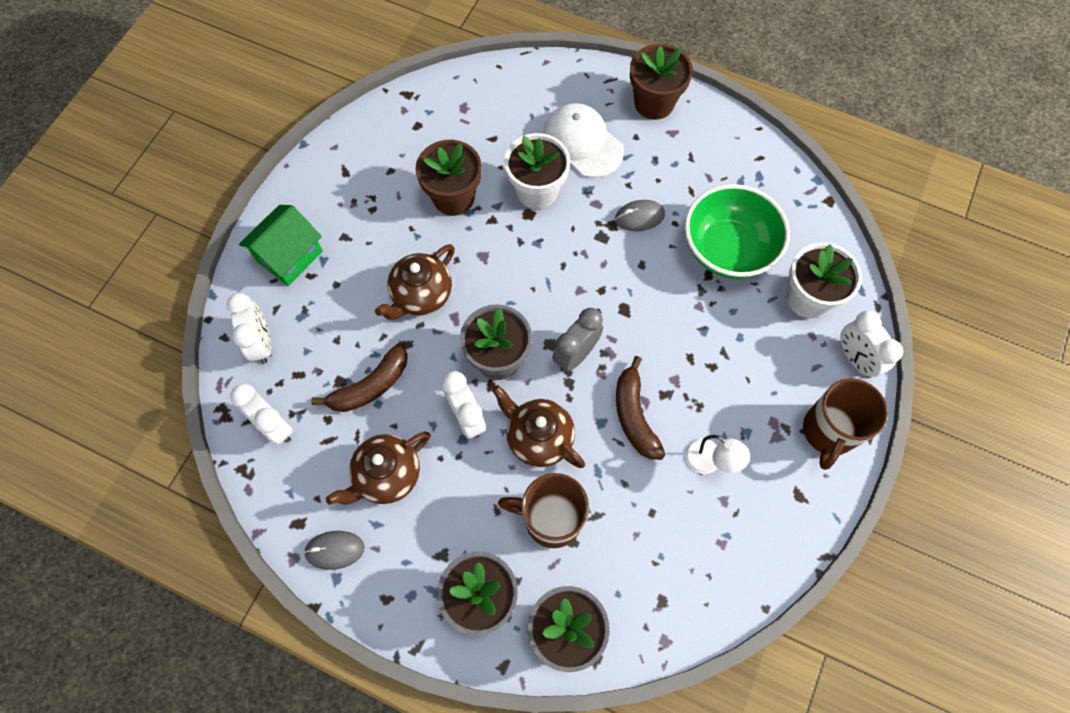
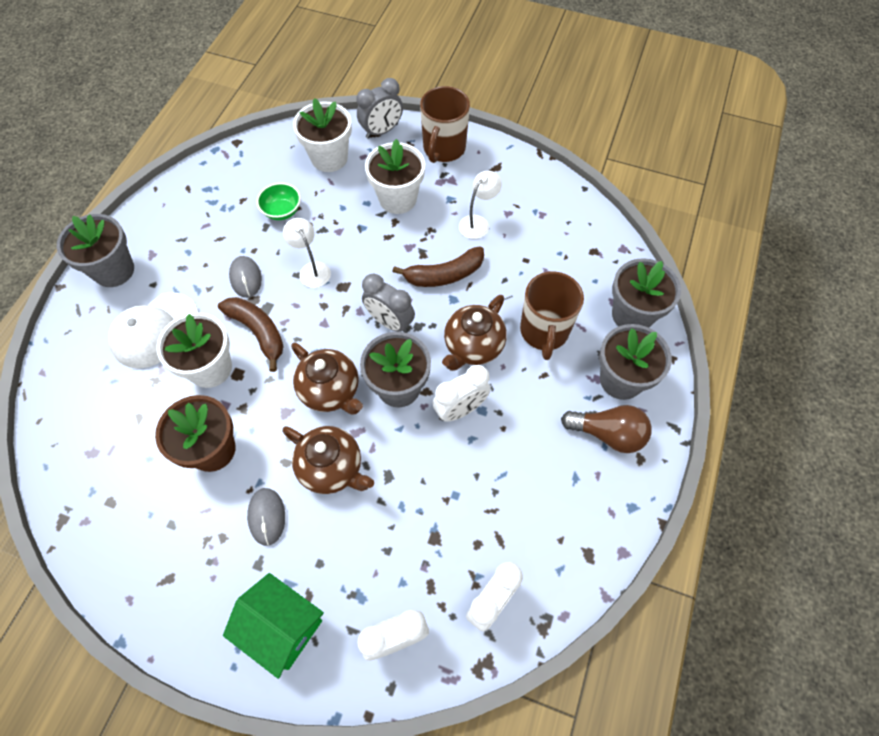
camera: 95 degrees left, 5 degrees down
(334, 550) = (607, 513): grey mouse -> grey mouse (267, 517)
(370, 386) = (437, 505): brown banana -> brown banana (258, 332)
(387, 475) = (527, 475): brown teapot -> brown teapot (330, 391)
(419, 569) = (608, 434): none -> brown light bulb
(647, 279) = (312, 269): none -> white lamp
(654, 103) = (114, 270): brown flower pot -> grey flower pot
(728, 249) = (282, 211): green bowl -> green bowl, size x0.48
(746, 371) = (397, 199): none -> white flower pot
(828, 432) = (443, 149): brown mug -> brown mug turned 90 degrees clockwise
(855, 359) = (382, 131): white clock -> grey clock

